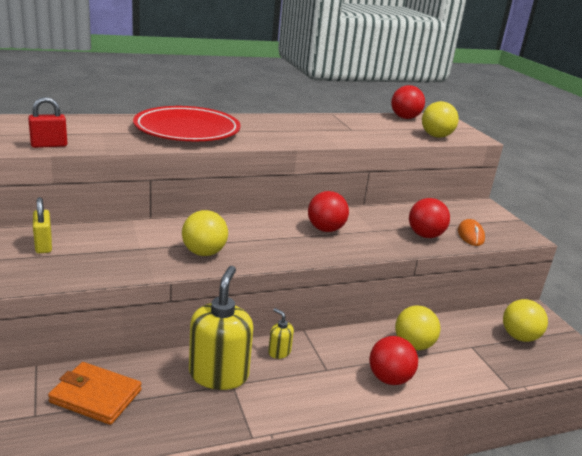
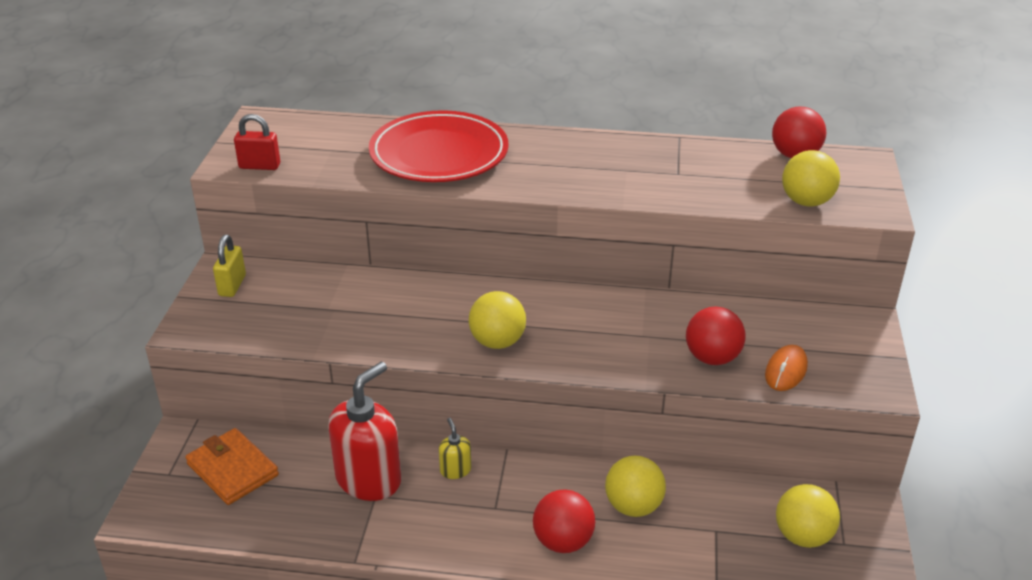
camera: 30 degrees right, 10 degrees up
(204, 253) = (394, 329): yellow ball -> yellow ball (497, 342)
(219, 374) = (369, 479): yellow soap dispenser -> red soap dispenser
(325, 229) = (575, 321): red ball -> none

